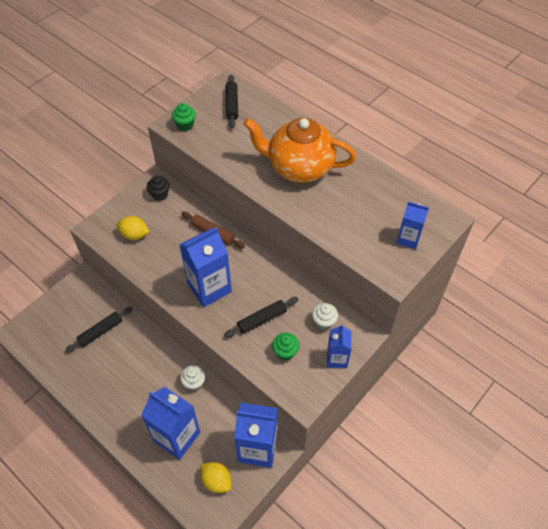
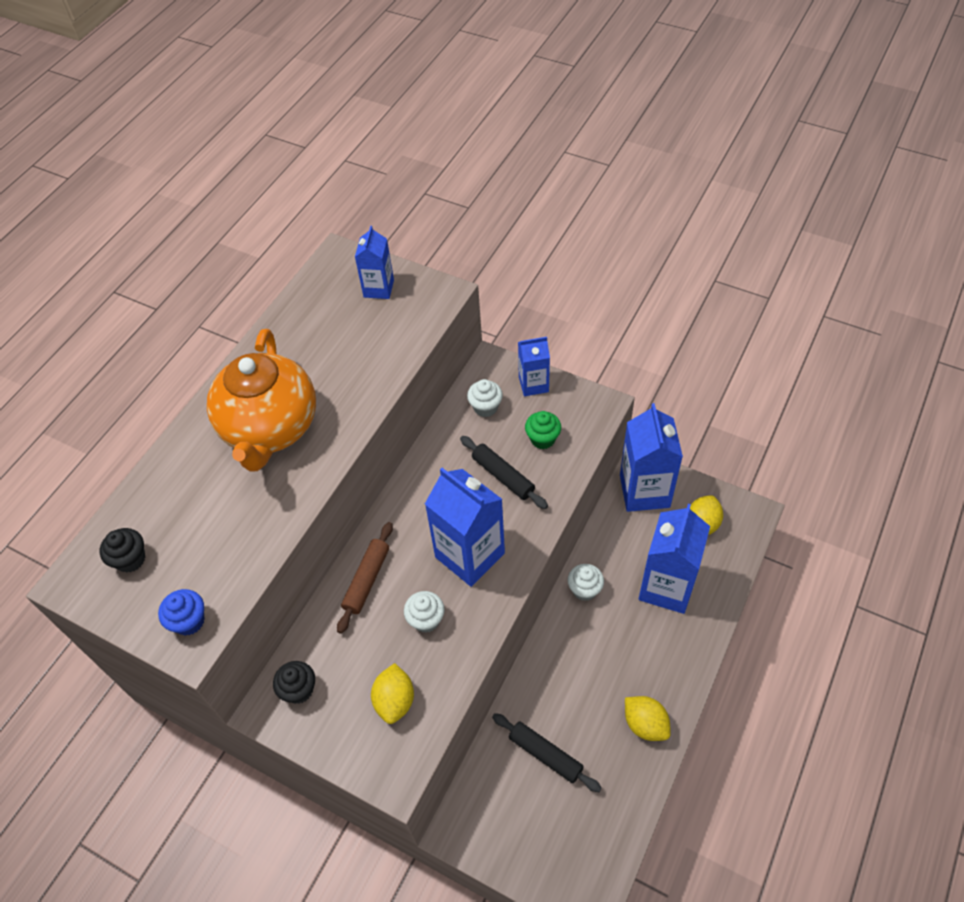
camera: 100 degrees left, 0 degrees up
(93, 391) = (645, 724): none -> yellow lemon
(175, 257) = (426, 620): none -> white cupcake
(185, 125) = (189, 621): green cupcake -> blue cupcake
(232, 105) = (130, 559): black rolling pin -> black cupcake

